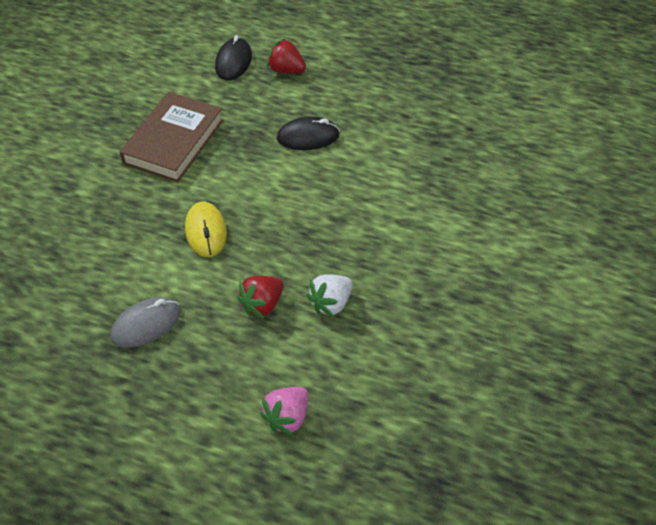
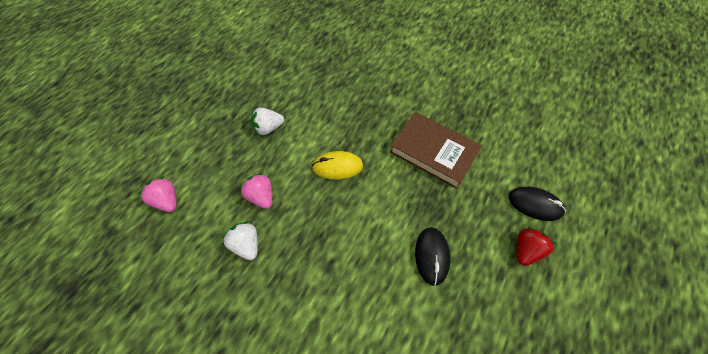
camera: 100 degrees right, 10 degrees up
(146, 324) = (268, 128): grey mouse -> white strawberry
(262, 304) = (261, 196): red strawberry -> pink strawberry

